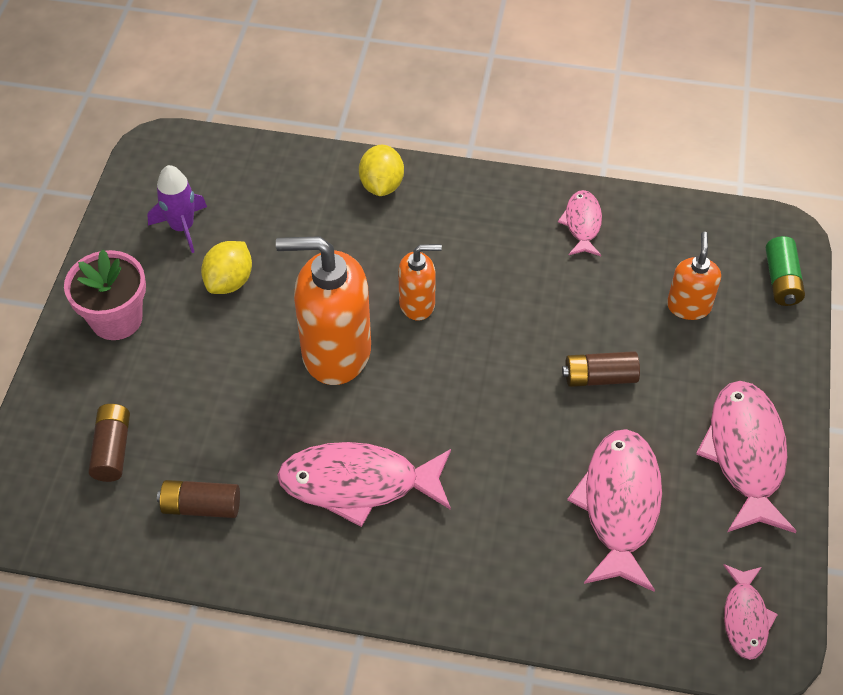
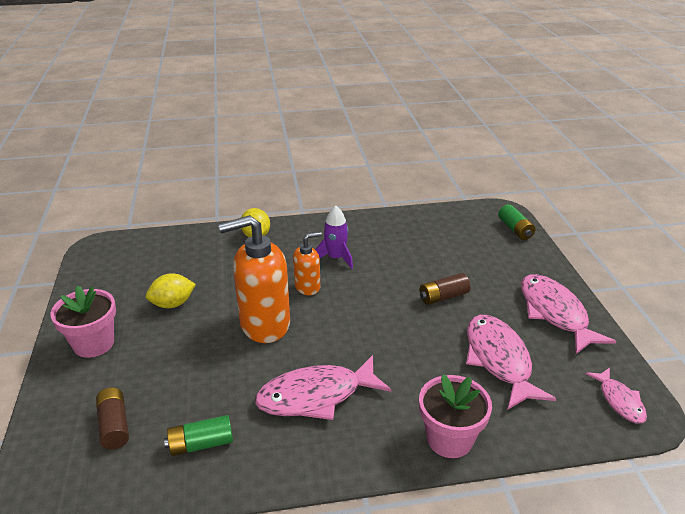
camera: 20 degrees left, 20 degrees down
(182, 227) = (128, 283): purple rocket -> purple rocket (336, 258)
(201, 506) = (201, 444): brown battery -> green battery
(229, 281) = (173, 304): yellow lemon -> yellow lemon turned 60 degrees clockwise
(493, 597) = (449, 439): none -> pink flower pot
(582, 223) = (388, 228): pink fish -> none
(688, 306) = (472, 251): orange soap dispenser -> none

